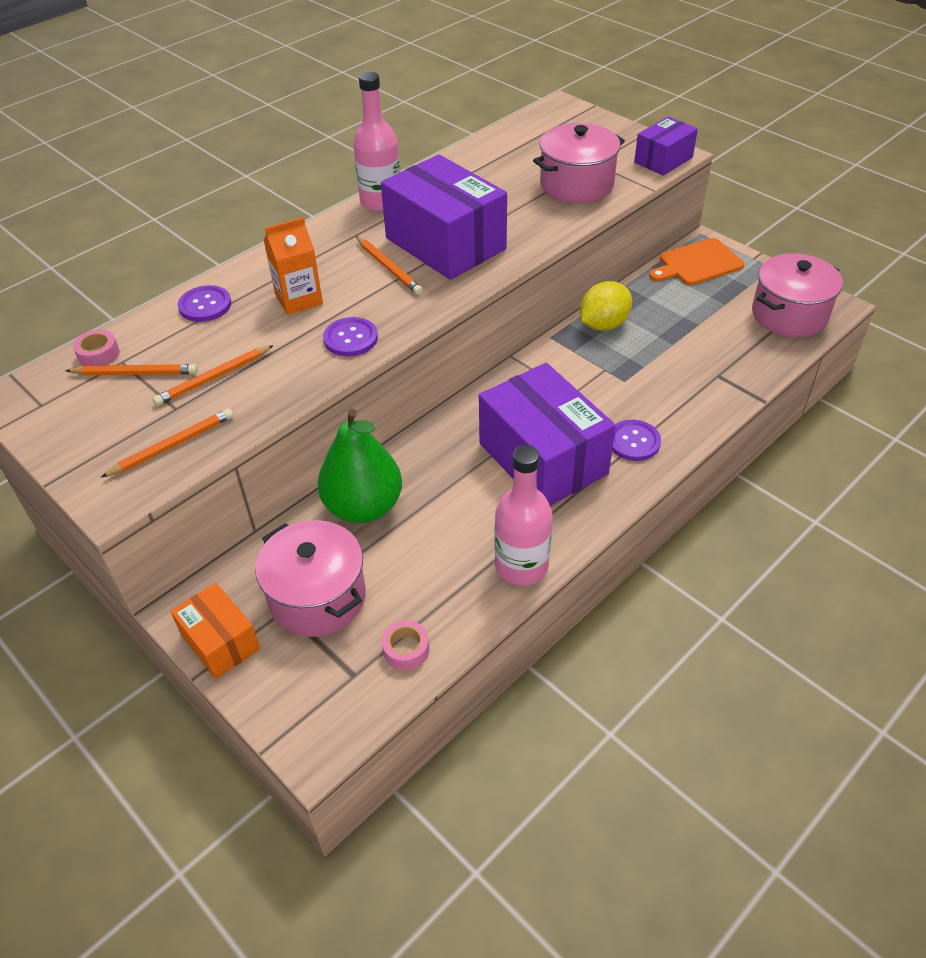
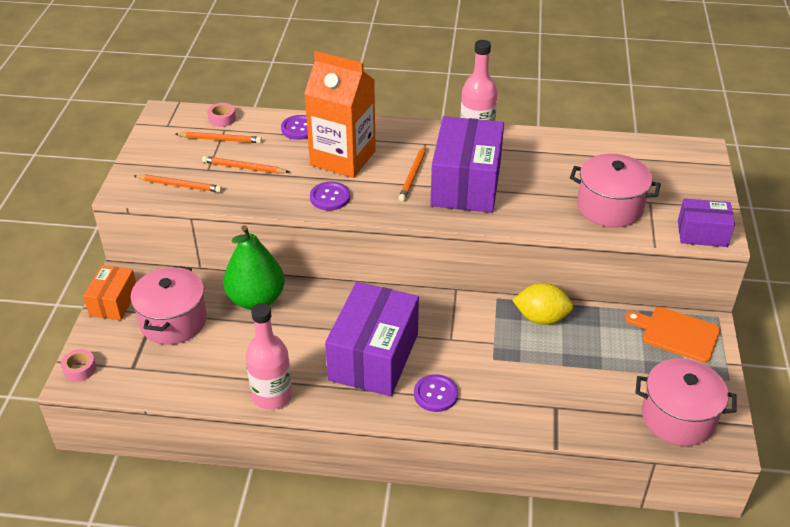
camera: 50 degrees right, 5 degrees down
(135, 373) = (220, 139): orange pencil -> orange pencil turned 45 degrees counterclockwise
(299, 299) = (343, 158): orange carton -> orange carton, size x1.76
(406, 649) = (166, 379): pink tape -> pink tape (80, 369)

